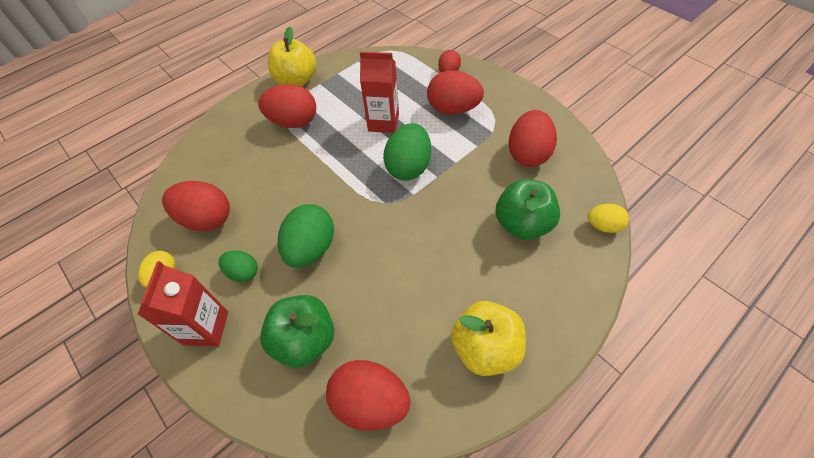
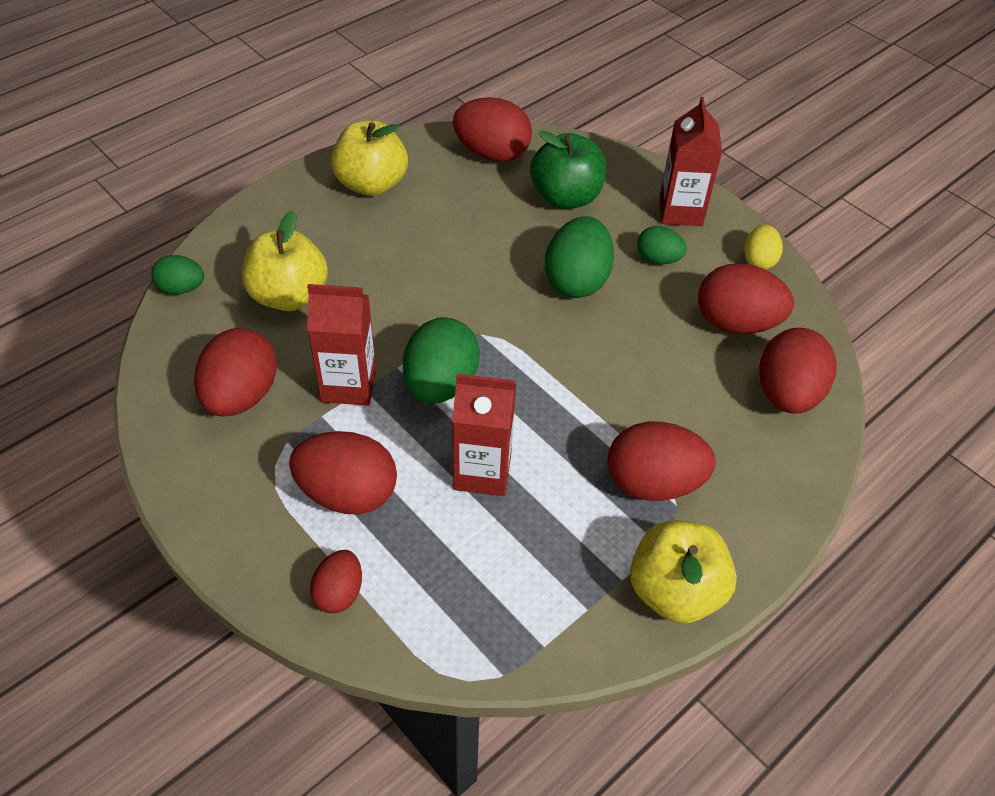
camera: 175 degrees right, 5 degrees down
(197, 172) = (787, 394): none -> red egg
(465, 163) = (349, 385): none -> red carton
(522, 224) = (289, 296): green apple -> yellow apple
(603, 226) = (181, 288): yellow egg -> green egg

